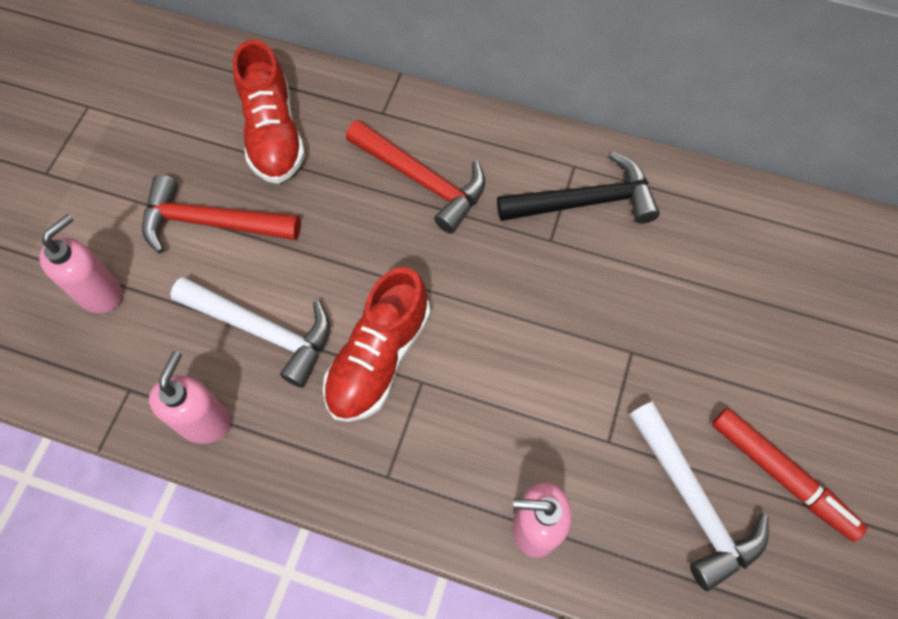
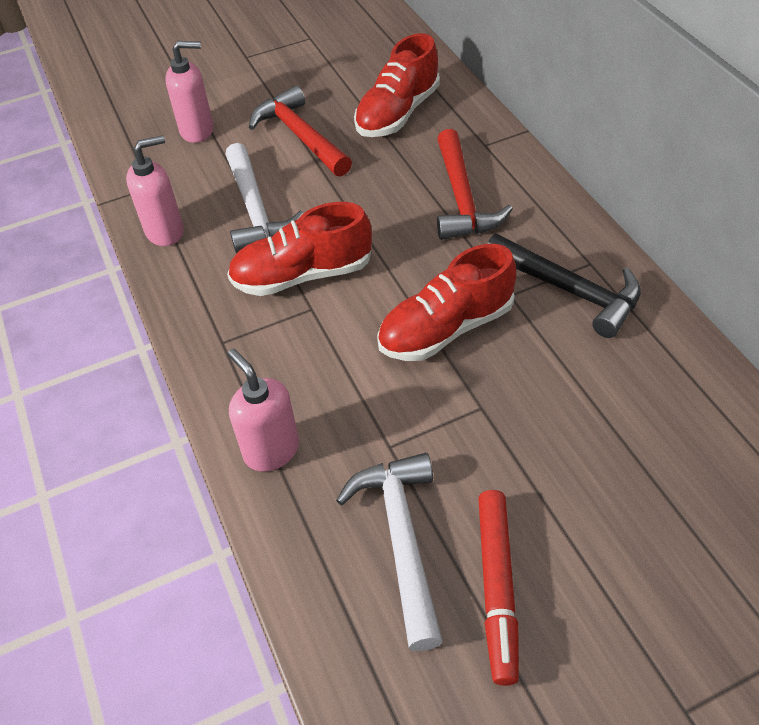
camera: 50 degrees right, 15 degrees down
(539, 309) = (445, 329): none -> red shoe
(693, 502) = (401, 539): white hammer -> white hammer turned 150 degrees clockwise

